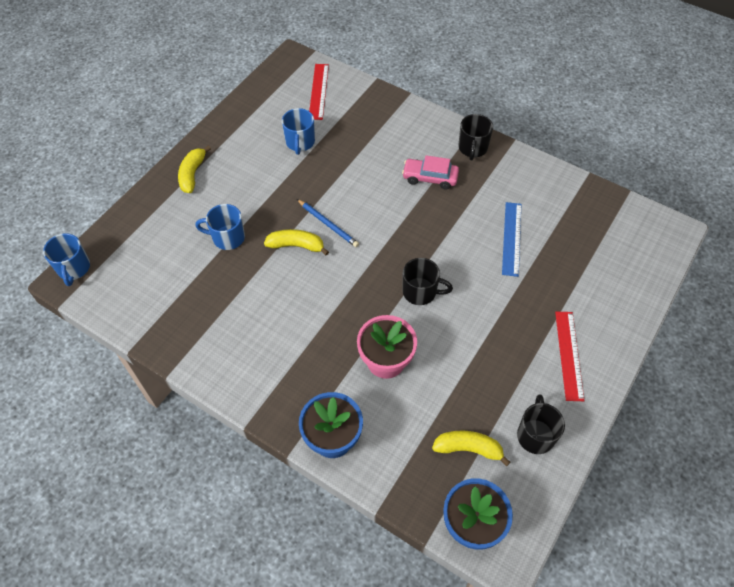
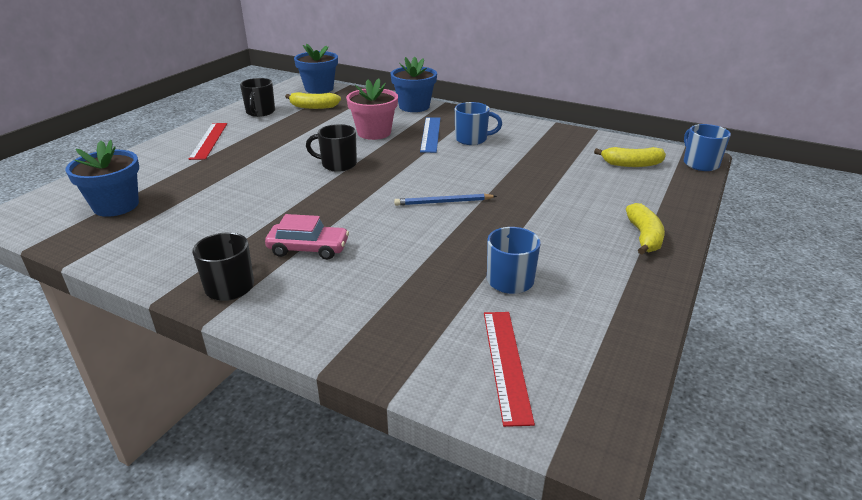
camera: 175 degrees right, 25 degrees down
(227, 237) = (556, 188): blue mug -> blue mug (472, 139)
(296, 245) = (475, 186): yellow banana -> yellow banana (631, 164)
(328, 224) = (443, 202): blue pencil -> blue pencil turned 45 degrees counterclockwise
(511, 238) = (221, 201): blue ruler -> blue ruler (430, 134)
(596, 238) = (116, 206): none -> blue flower pot

